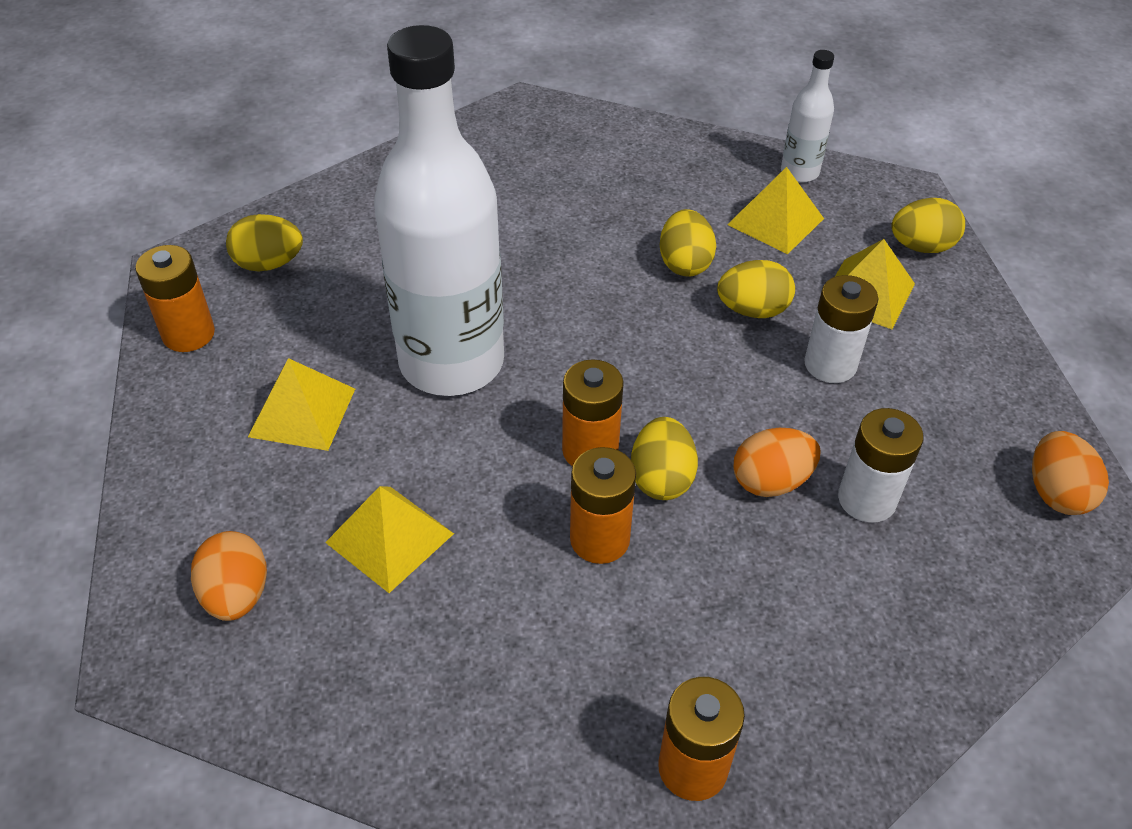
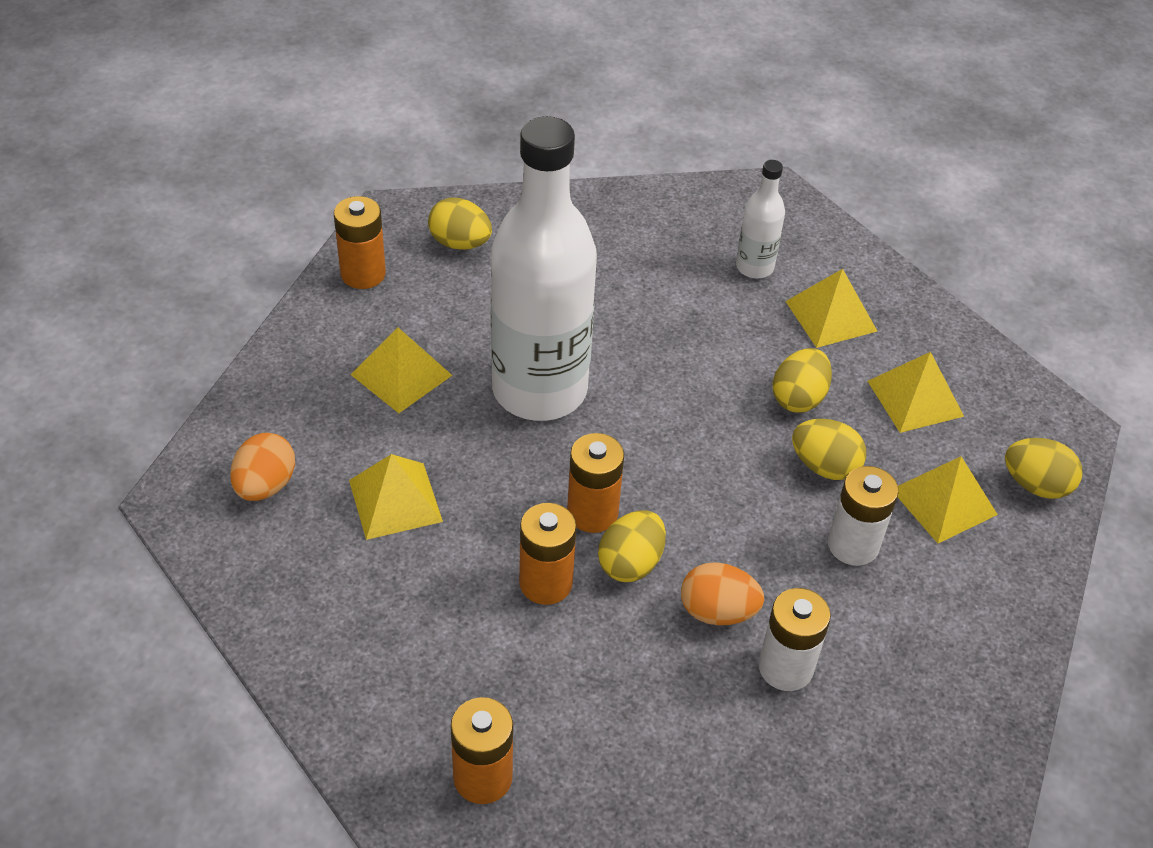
camera: 30 degrees right, 0 degrees up
(654, 185) = (831, 316): none -> yellow pyramid
(799, 172) = (979, 363): white bottle -> white bottle (754, 267)
(1056, 493) = (960, 752): orange egg -> none

